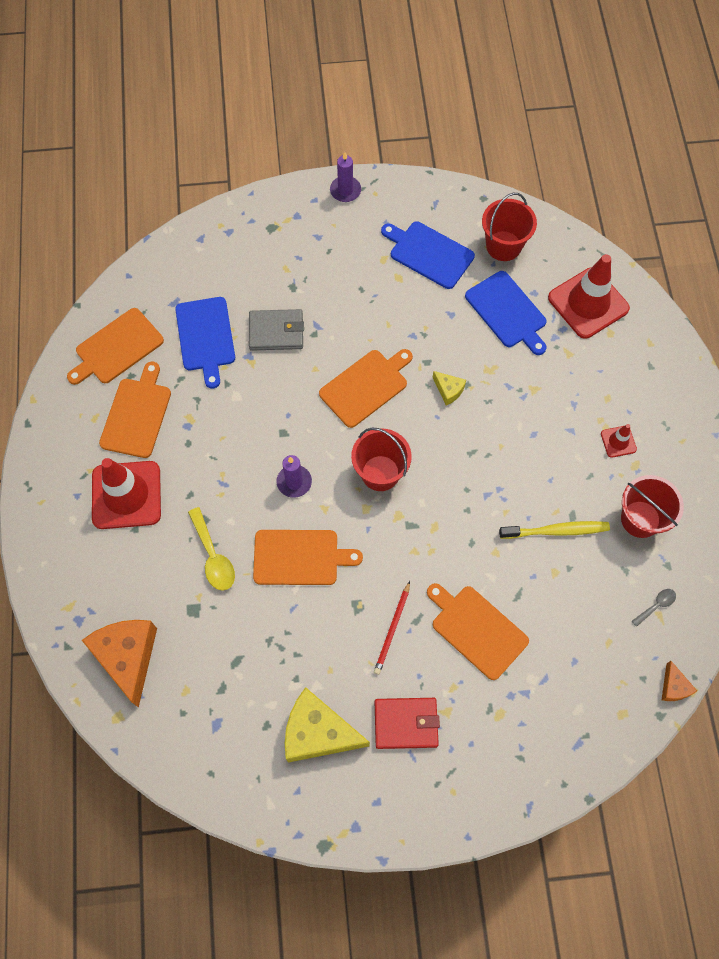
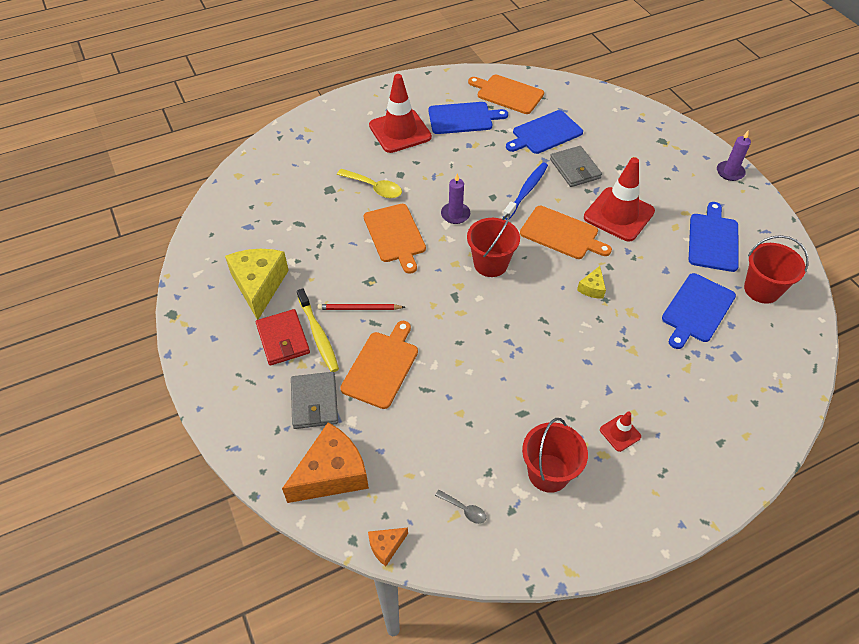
camera: 70 degrees right, 15 degrees down
(127, 657) = (282, 167): orange cheese -> orange cheese (332, 474)
(137, 414) = (463, 118): orange cutting board -> blue cutting board
(213, 556) = (374, 188): yellow spoon -> yellow spoon turned 105 degrees counterclockwise
(289, 394) = (526, 191): none -> blue toothbrush
(498, 710) = (314, 402): none -> grey wallet
(556, 531) = (501, 403): yellow toothbrush -> yellow toothbrush (318, 335)
(588, 303) = (751, 370): red traffic cone -> red traffic cone (619, 214)

